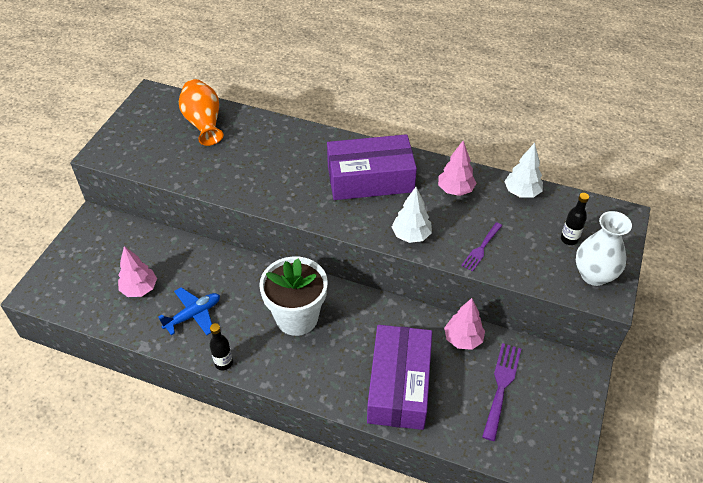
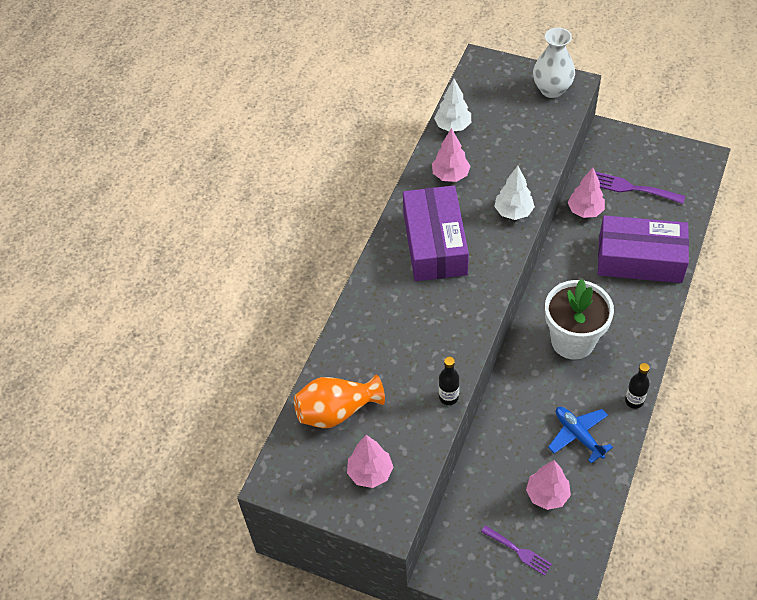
camera: 85 degrees left, 5 degrees up
(146, 142) = (370, 473): none -> pink tree
(481, 248) = (526, 161): purple fork -> purple fork (518, 551)
(569, 239) = (511, 100): black bottle -> black bottle (448, 397)

